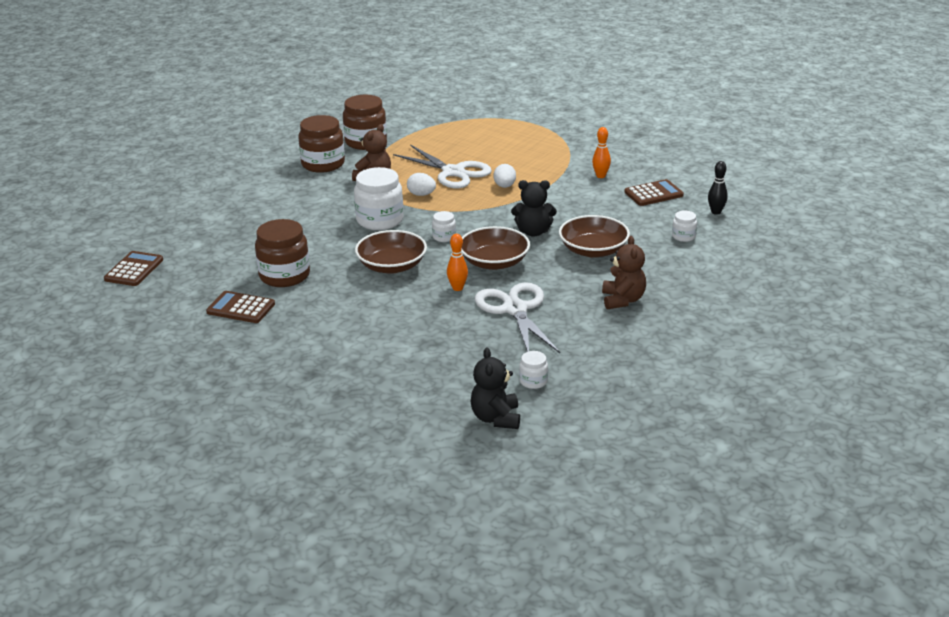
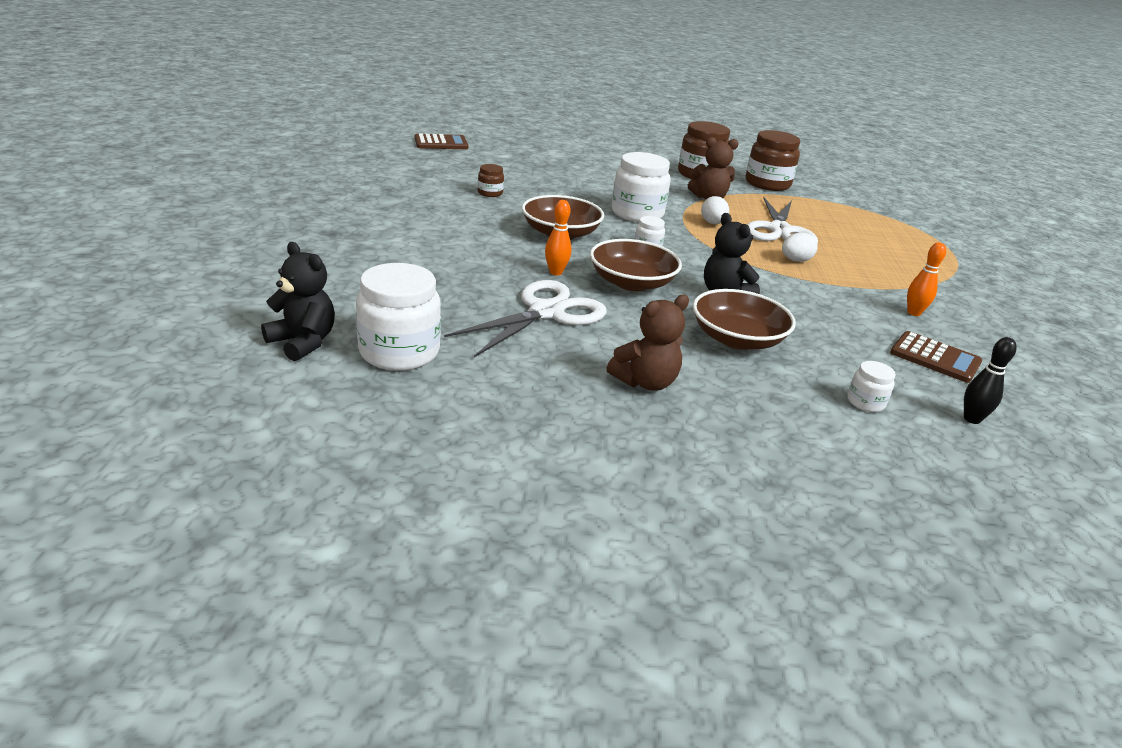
camera: 55 degrees right, 0 degrees up
(241, 308) = (418, 186): brown calculator -> none
(284, 276) = (490, 193): brown jar -> brown jar, size x0.48
(496, 418) = (303, 342): black teddy bear -> black teddy bear turned 75 degrees clockwise
(533, 381) = (399, 352): white jar -> white jar, size x2.07

